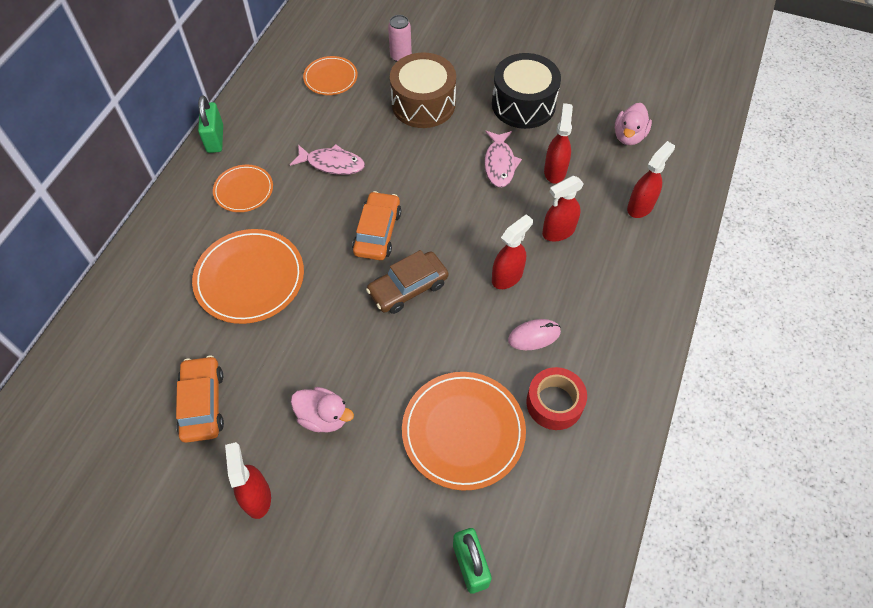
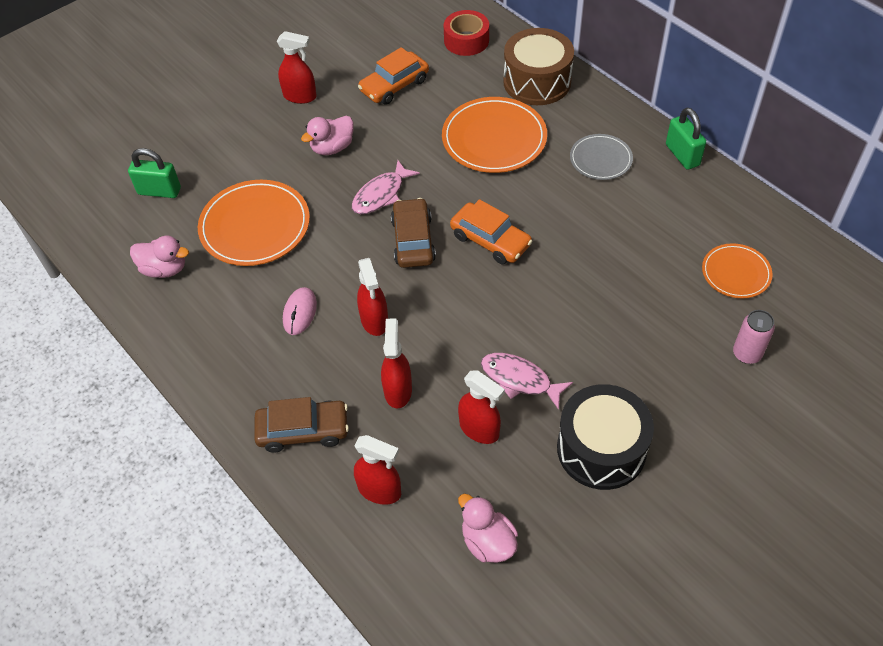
camera: 120 degrees right, 5 degrees down
(202, 403) = (394, 85): orange car -> orange car turned 120 degrees clockwise
(215, 139) = (682, 155): green padlock -> green padlock turned 45 degrees clockwise
(243, 190) = (600, 159): orange plate -> grey plate
(332, 164) = (600, 234): pink fish -> pink fish (381, 194)
(423, 104) = (651, 345): brown drum -> brown drum (537, 81)
(554, 403) = (230, 297): red tape -> red tape (466, 40)
(561, 485) = (164, 269): none -> pink duck
(633, 275) = (303, 430): none -> brown car
(640, 206) = (380, 490): red spray bottle -> red spray bottle turned 45 degrees counterclockwise

